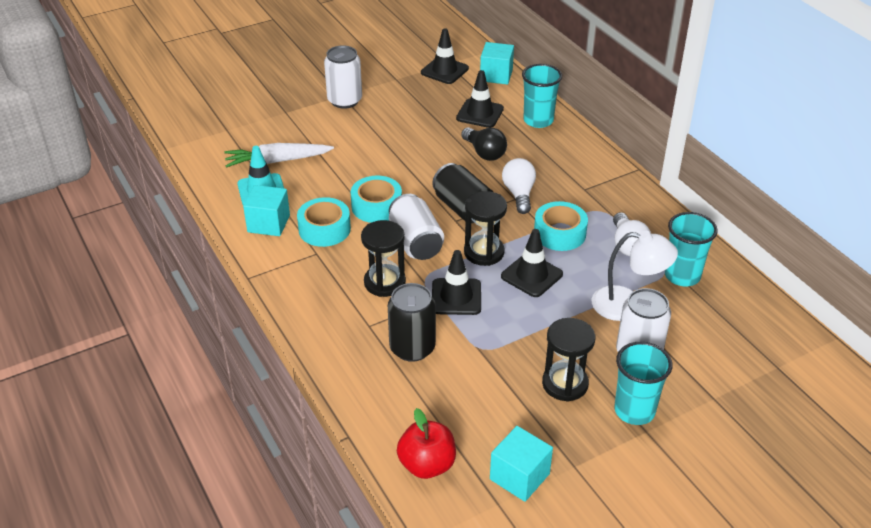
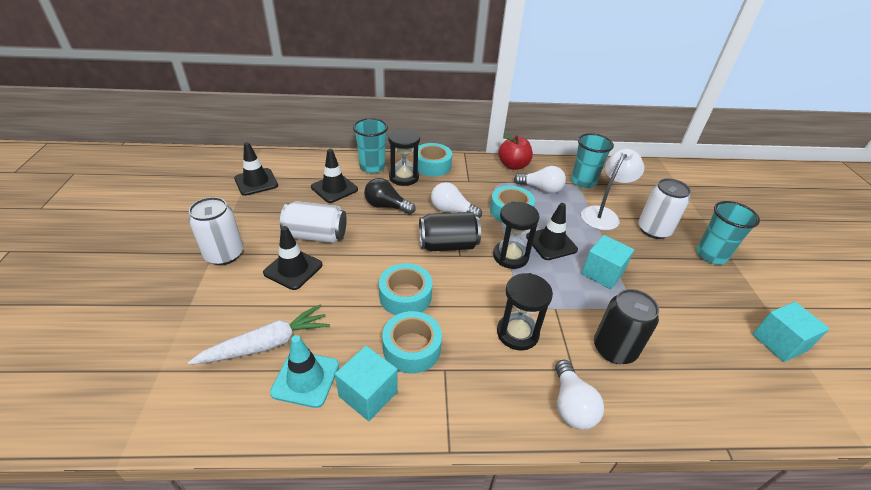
camera: 65 degrees left, 0 degrees up
(277, 161) = (267, 344): white carrot -> white carrot turned 135 degrees counterclockwise
(329, 332) = (571, 405): none -> white light bulb
(416, 242) = (473, 290): white can -> white can (316, 235)
(427, 465) = (767, 398): red apple -> red apple (513, 165)
(456, 297) = (558, 294): black traffic cone -> black traffic cone (293, 269)
(484, 153) = (386, 206): black light bulb -> black light bulb turned 150 degrees counterclockwise
(496, 75) = (295, 162): turquoise cube -> turquoise cube (602, 273)
(565, 384) = (678, 276): black hourglass -> black hourglass (404, 177)
(585, 155) = (432, 165): none -> turquoise tape

